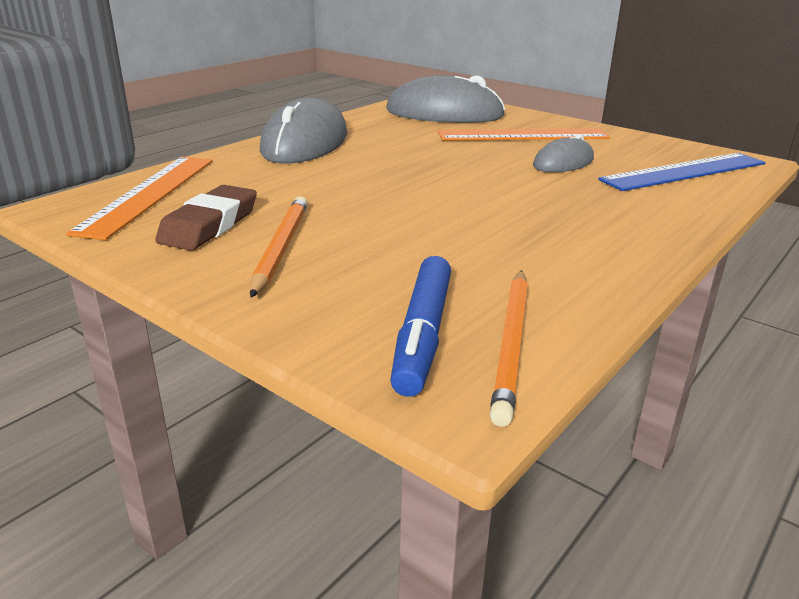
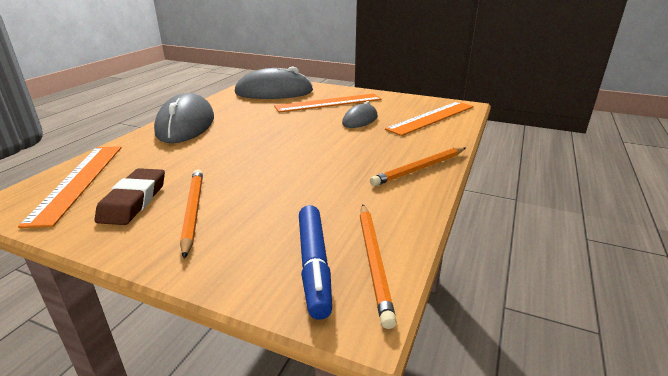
camera: 15 degrees left, 0 degrees up
(633, 238) = (419, 168): none -> orange pencil
(684, 171) = (431, 117): blue ruler -> orange ruler

